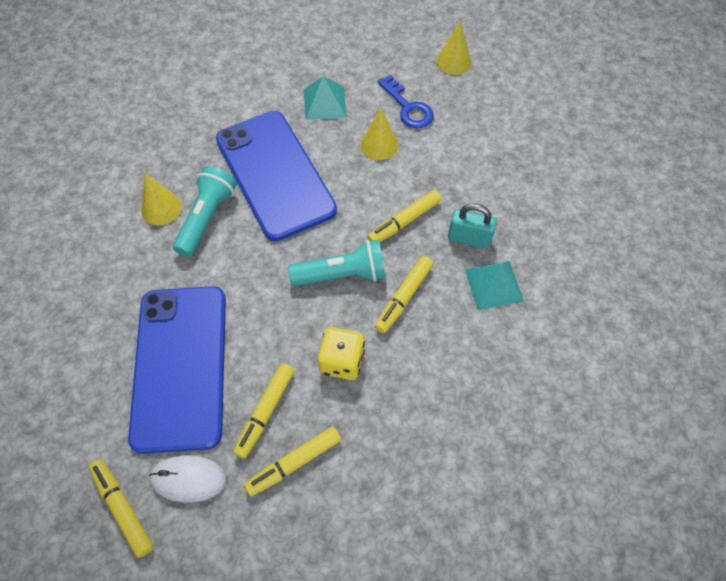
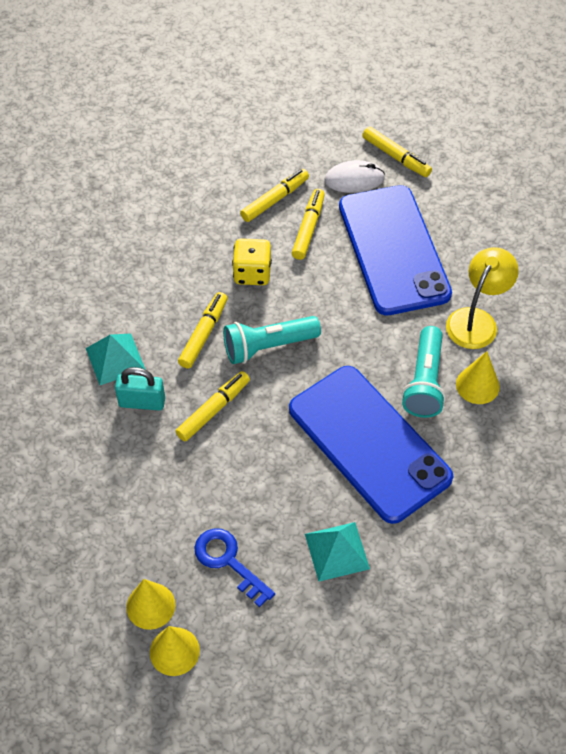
camera: 170 degrees right, 5 degrees down
(131, 270) = (476, 320): none -> yellow lamp
(379, 145) = (256, 500): yellow cone -> yellow cone (150, 606)

